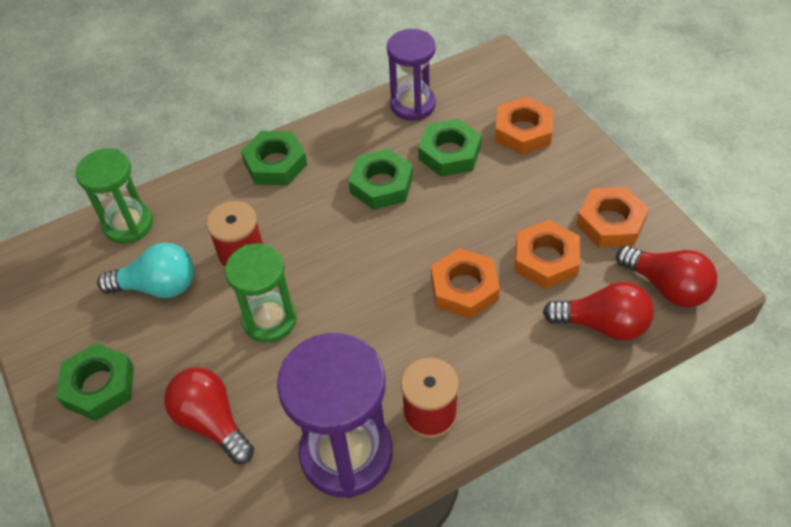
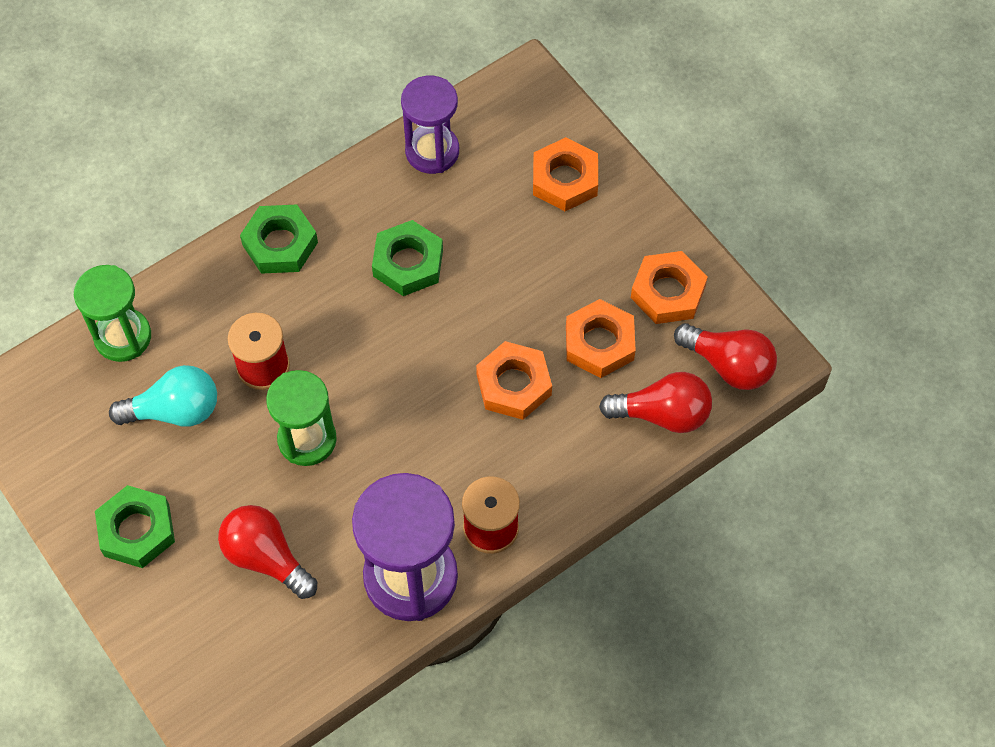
camera: 10 degrees left, 10 degrees up
(449, 153) = (482, 215): green nut -> none

